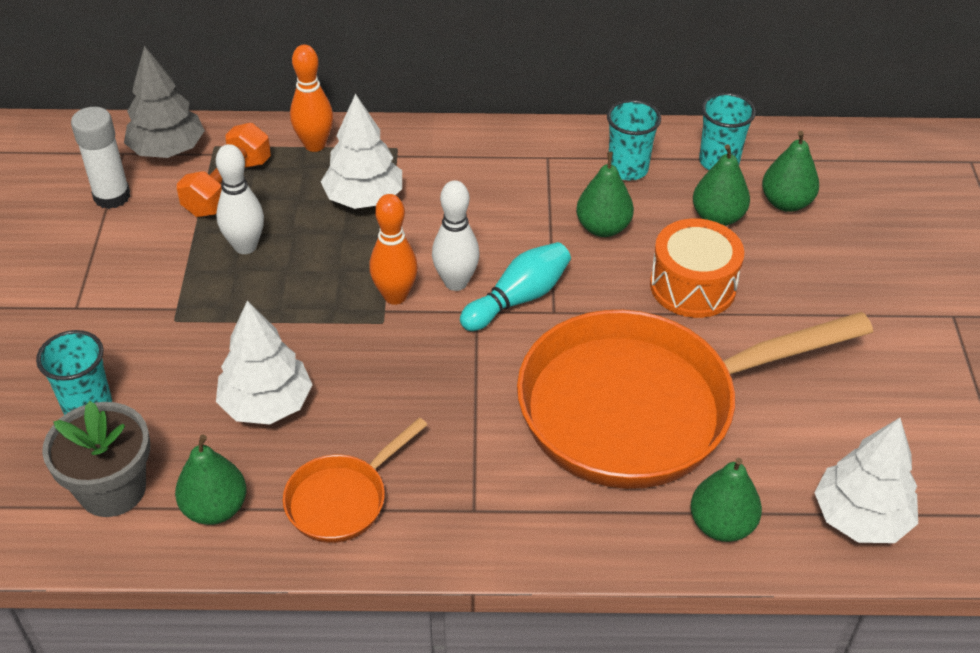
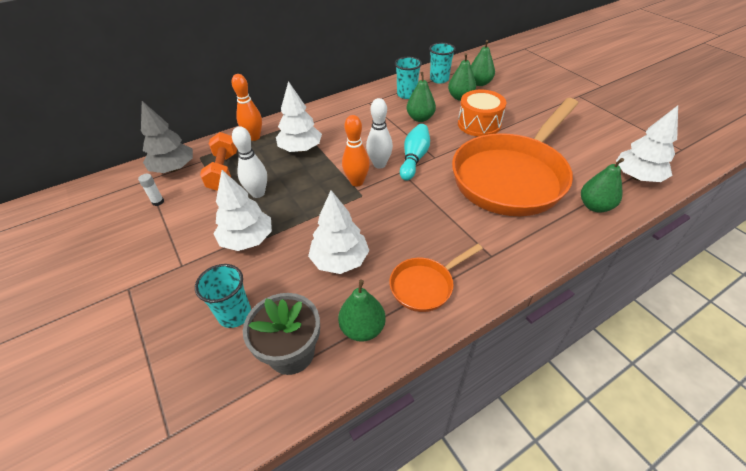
camera: 30 degrees left, 0 degrees up
(112, 196) = (158, 202): white glue stick -> white glue stick, size x0.52
(177, 312) = (247, 240): none -> white tree
(342, 499) = (425, 285): orange pan -> orange pan turned 45 degrees clockwise

